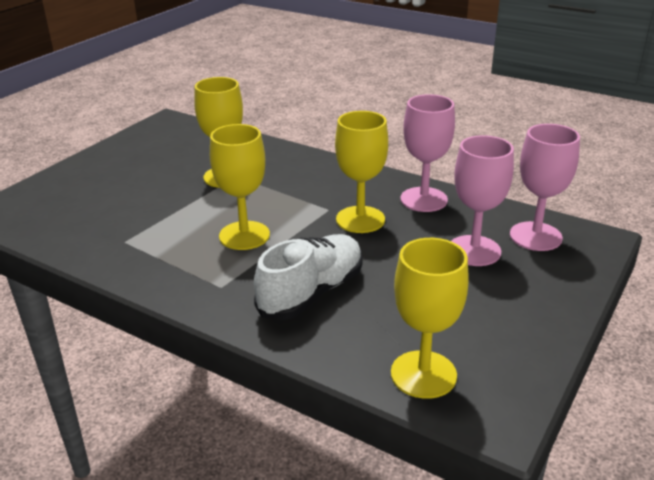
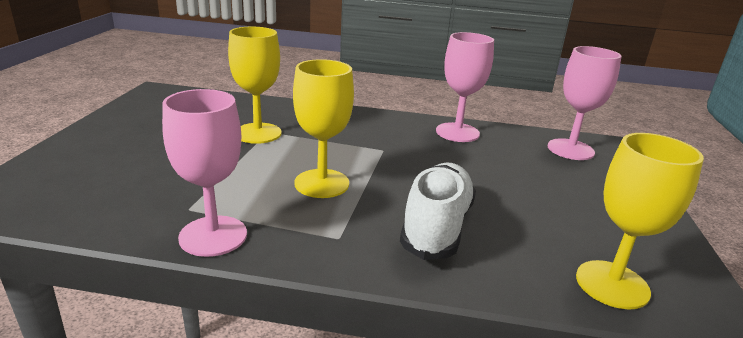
camera: 25 degrees left, 5 degrees down
(360, 219) = (420, 155): yellow goblet -> none
(474, 251) = (538, 167): pink goblet -> pink goblet (213, 236)

